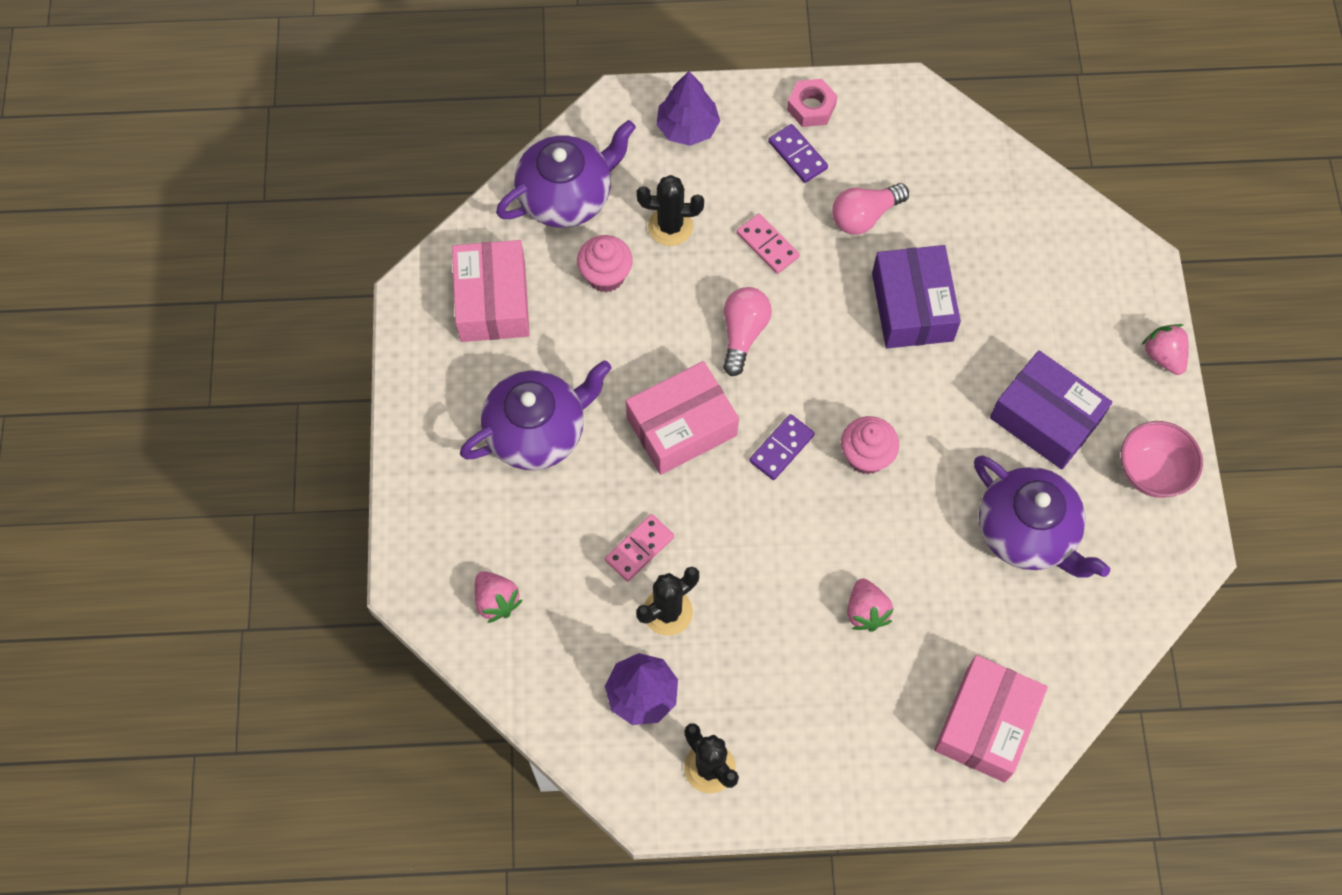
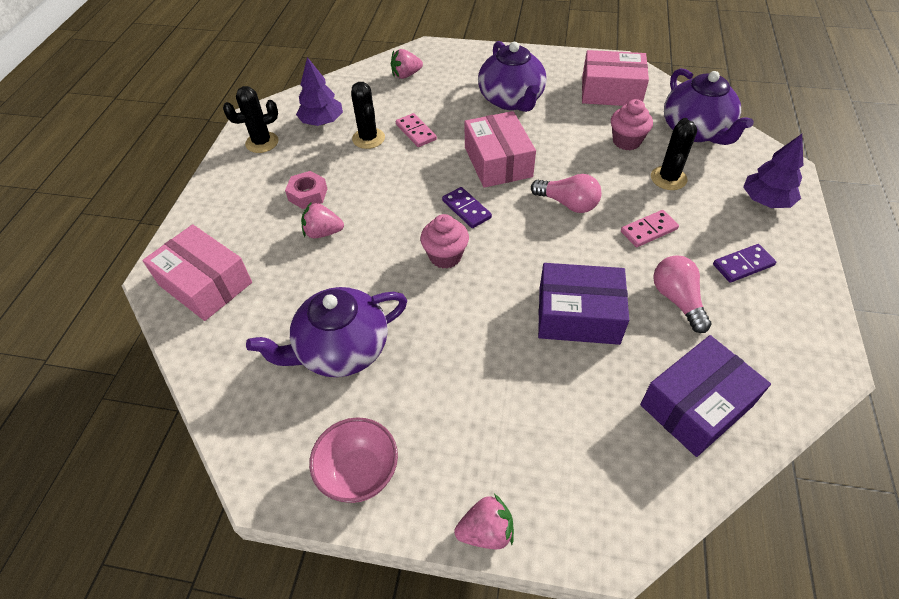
camera: 105 degrees right, 15 degrees down
(811, 107) = (798, 284): pink nut -> pink nut (308, 195)
(1045, 418) = (443, 393): purple box -> purple box (696, 405)

